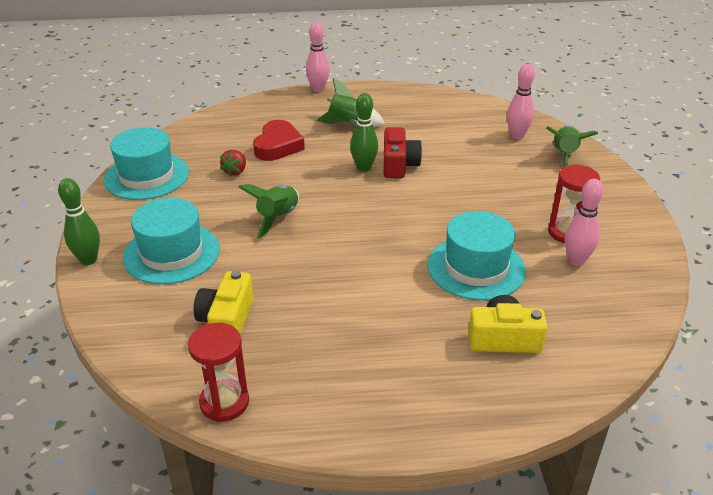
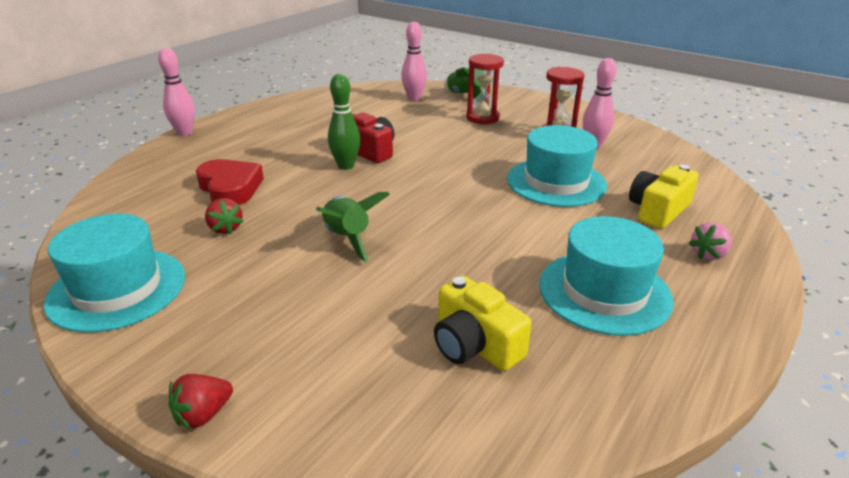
camera: 50 degrees left, 5 degrees down
(88, 260) = (203, 414): green bowling pin -> red strawberry
(172, 253) = (299, 334): turquoise hat -> turquoise hat (604, 292)
(224, 402) = (617, 408): red hourglass -> red hourglass (482, 118)
(350, 124) = (270, 144): green rocket -> none
(464, 390) = (708, 255): none -> pink strawberry

